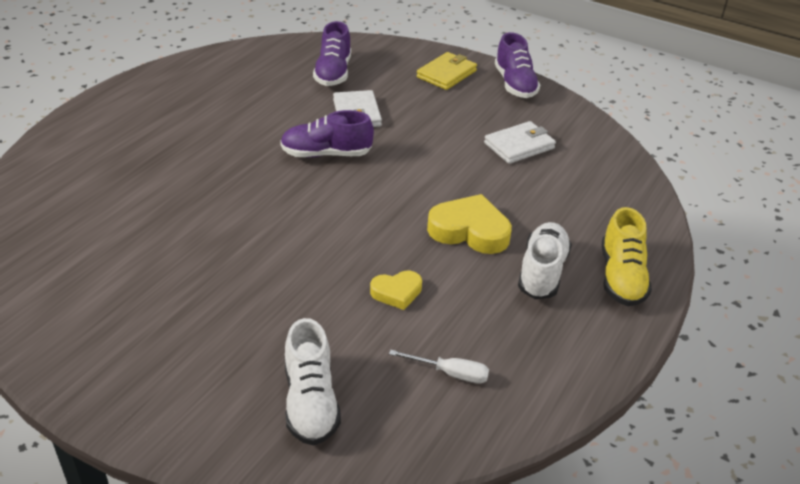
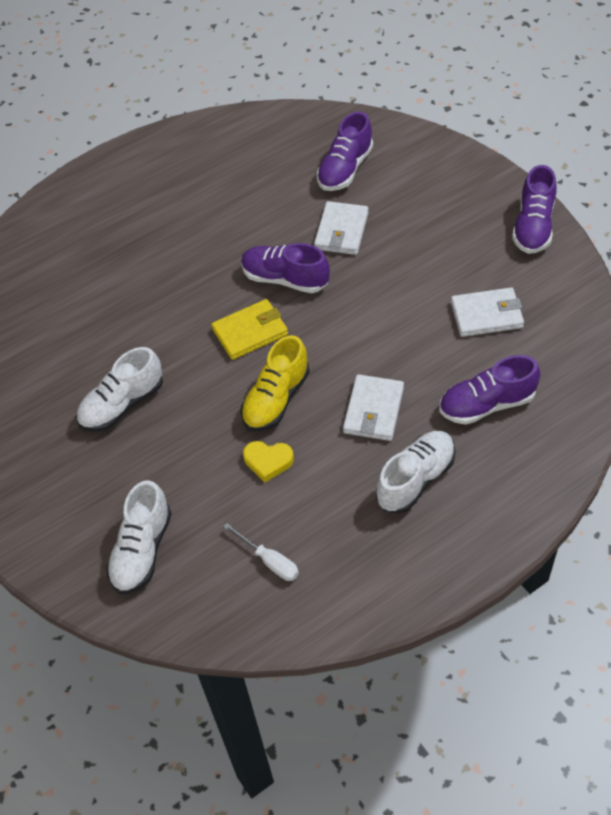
camera: 30 degrees right, 15 degrees up
(217, 282) = (122, 404): none -> white shoe
(446, 74) = (465, 195): yellow wallet -> yellow wallet (250, 332)
(469, 230) = (373, 410): yellow heart -> white wallet
(563, 205) = (486, 404): none -> purple shoe
(621, 277) = (491, 508): yellow shoe -> yellow shoe (276, 399)

